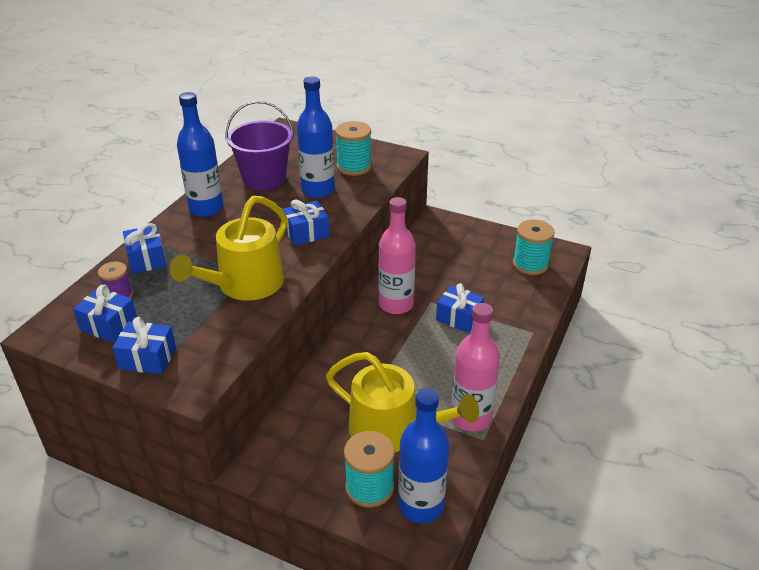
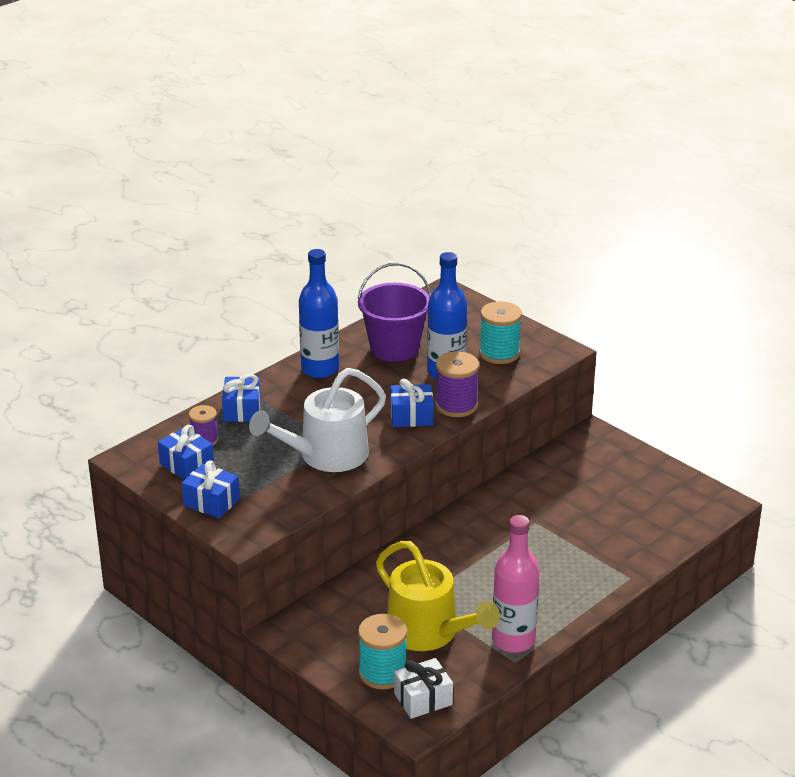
camera: 20 degrees right, 5 degrees down
(244, 285) = (326, 455): yellow watering can -> white watering can
(340, 215) = (456, 405): none -> purple spool
(396, 304) = (495, 516): pink bottle -> none
(421, 505) = (423, 699): blue bottle -> white gift
(459, 318) = (557, 545): blue gift -> none
(530, 264) = (673, 508): turquoise spool -> none

